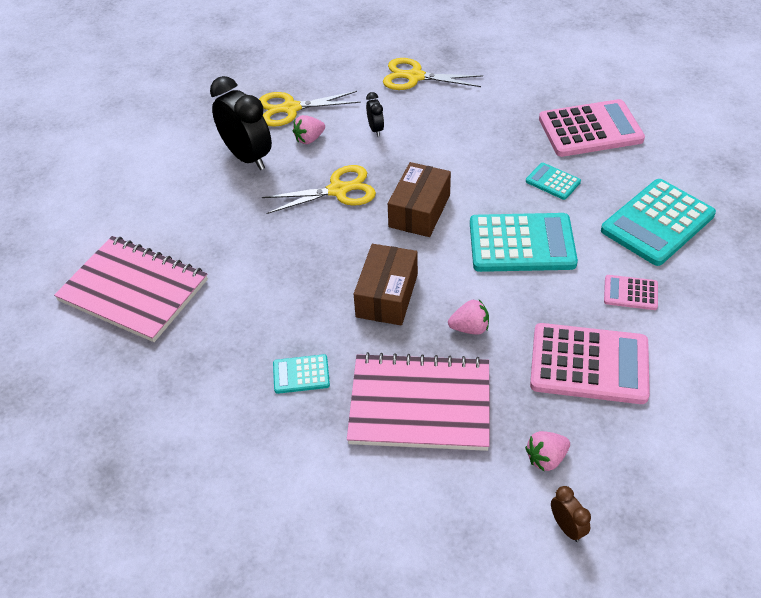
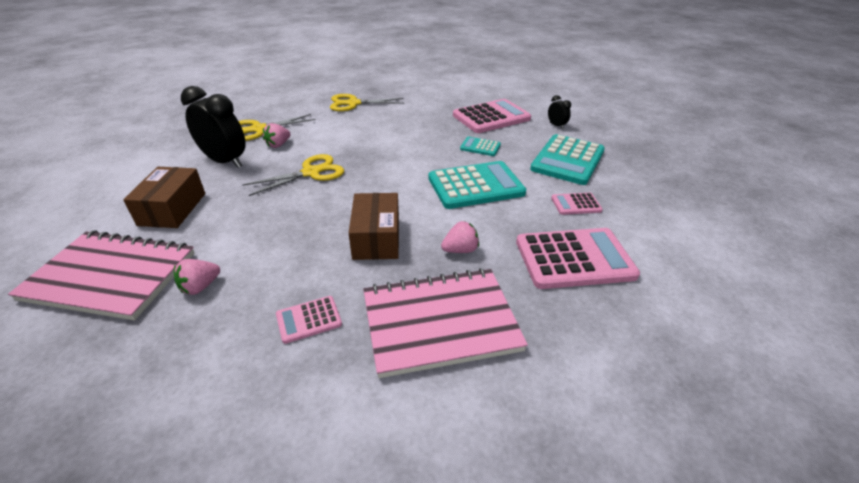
camera: 20 degrees left, 10 degrees down
(301, 374) = (309, 319): turquoise calculator -> pink calculator
(375, 129) = (332, 133): black clock -> black clock (556, 126)
(419, 211) = (384, 177): brown box -> brown box (172, 209)
(546, 458) = (582, 345): pink strawberry -> pink strawberry (200, 287)
(567, 527) = (640, 410): brown clock -> none

